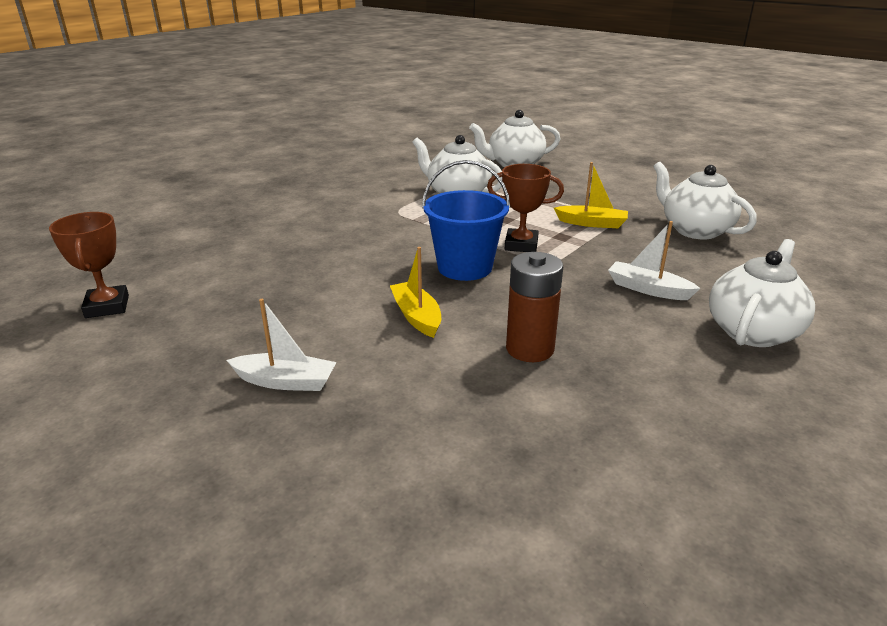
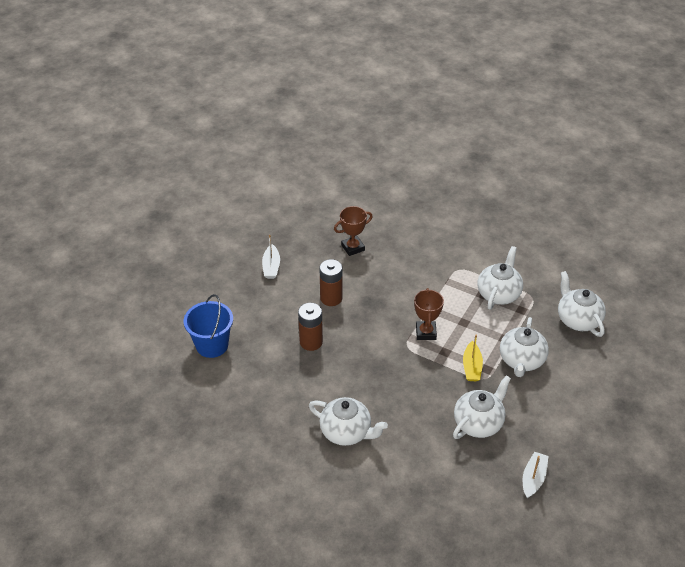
camera: 80 degrees right, 15 degrees up
(107, 306) = (316, 194): brown trophy -> brown trophy (353, 248)
(416, 316) = (331, 298): yellow boat -> brown battery
(464, 267) = (388, 310): blue bucket -> blue bucket (212, 345)
(580, 196) = (521, 361): none -> white teapot
(648, 289) = (383, 391): white boat -> white boat (533, 478)

